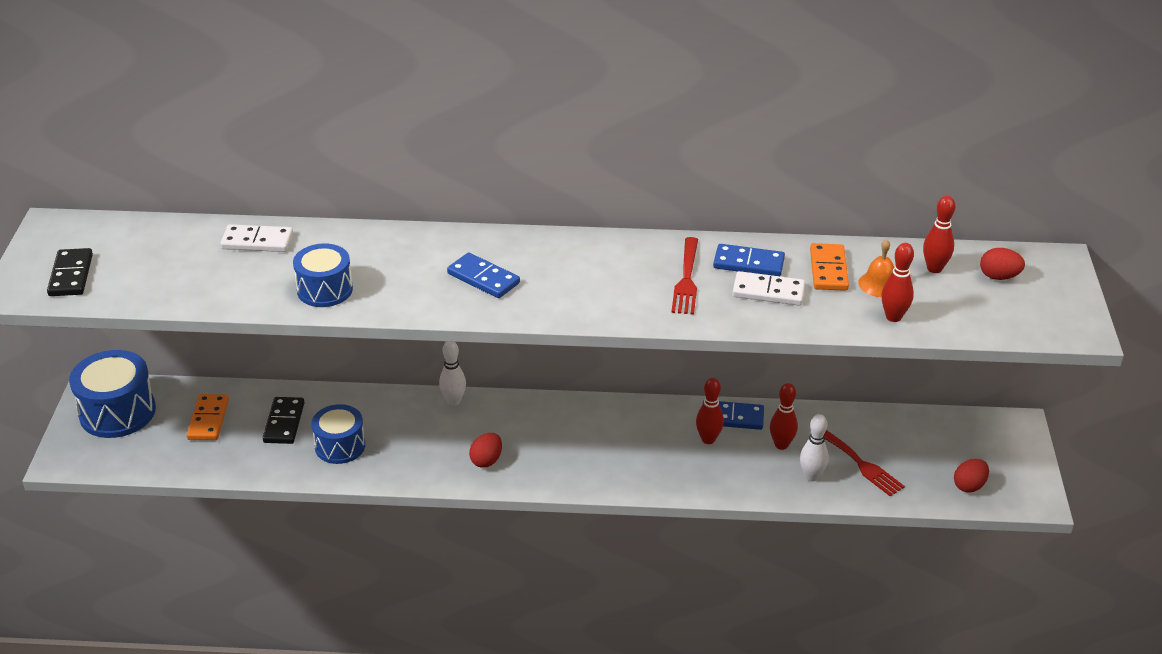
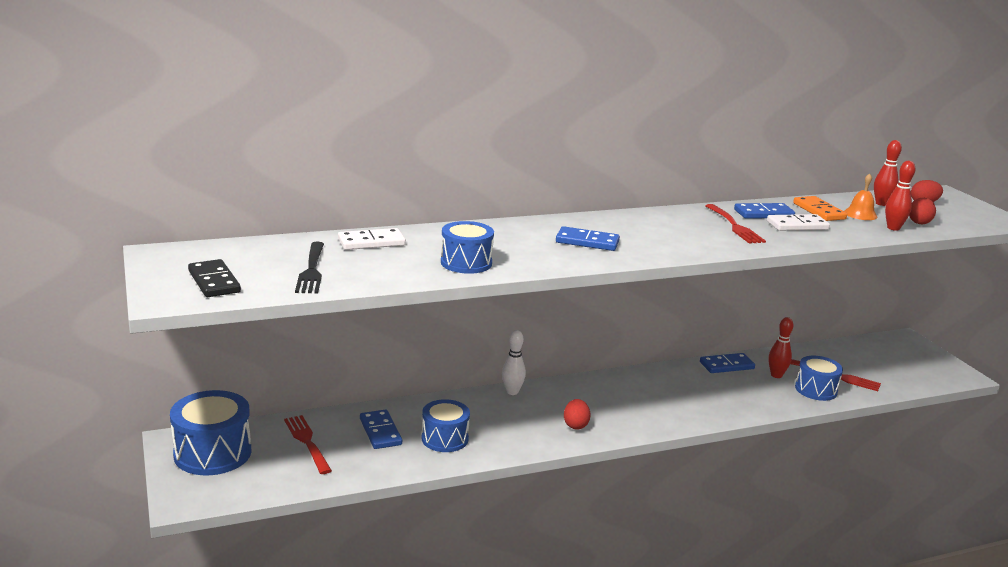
camera: 25 degrees left, 15 degrees down
(168, 274) = (311, 270): none -> black fork
(208, 419) = (307, 442): orange domino -> red fork
(284, 423) = (380, 432): black domino -> blue domino
(708, 439) = (724, 381): red bowling pin -> none
(811, 476) = (816, 389): white bowling pin -> blue drum
(969, 486) = (917, 376): red egg -> red egg (919, 222)

